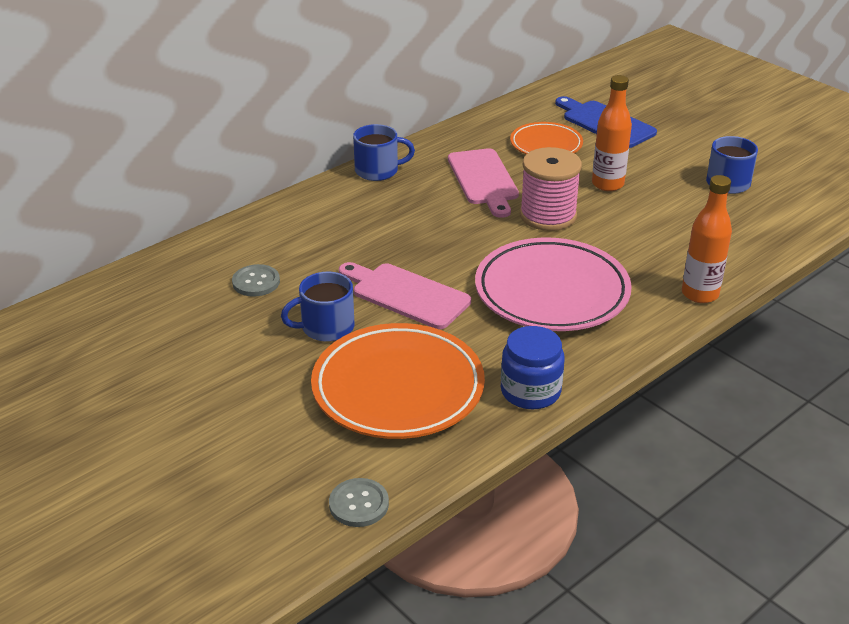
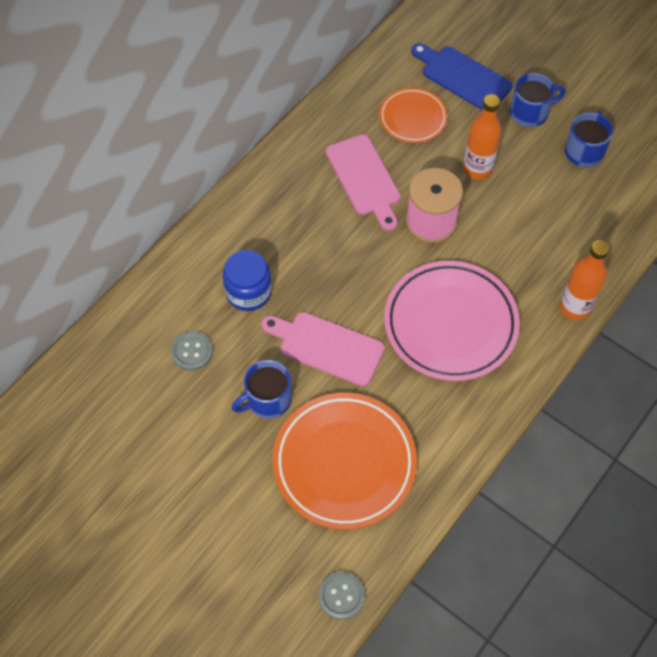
camera: 10 degrees left, 25 degrees up
(378, 171) = (264, 179): blue mug -> blue mug (530, 112)
(530, 391) = (452, 448): blue jar -> blue jar (248, 292)

